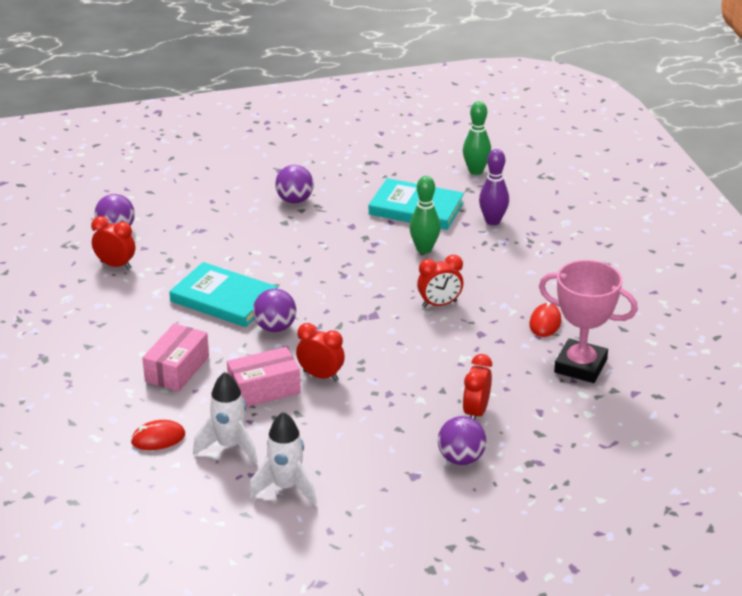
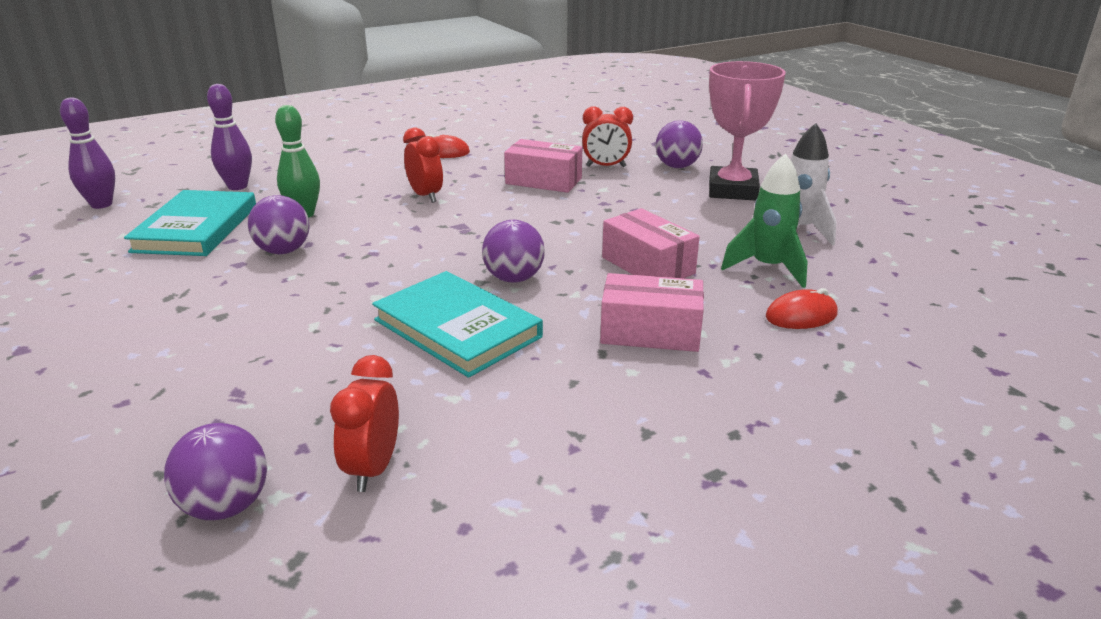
camera: 105 degrees left, 5 degrees down
(158, 438) = (801, 316): red mouse -> red mouse turned 75 degrees counterclockwise
(224, 299) = (457, 328): turquoise book -> turquoise book turned 60 degrees counterclockwise
(230, 446) = (768, 268): white rocket -> green rocket
(294, 200) = (146, 318): purple ball -> purple ball (283, 251)
(320, 376) = (598, 238): red clock -> none
(451, 369) = (543, 181): none -> pink box
(476, 171) = (101, 204): green bowling pin -> purple bowling pin
(580, 366) = (509, 137): pink trophy -> pink trophy (733, 190)

